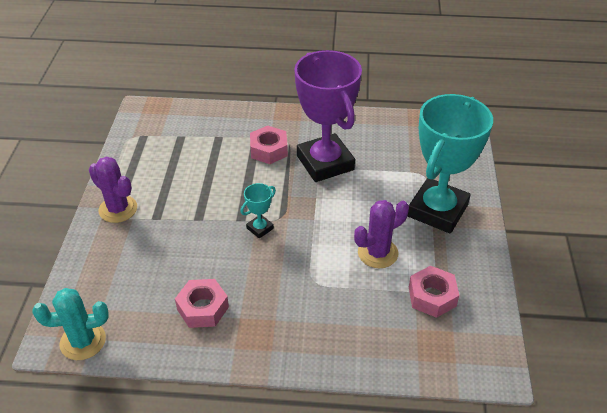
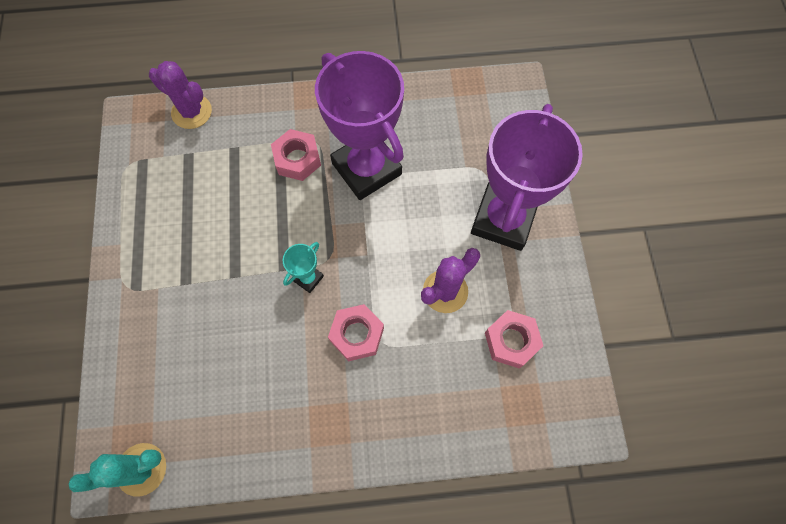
camera: 10 degrees left, 25 degrees up
(118, 209) = (137, 277): purple cactus -> purple cactus (191, 112)
(203, 308) = (265, 401): pink nut -> pink nut (357, 334)
(437, 210) = (503, 219): turquoise trophy -> purple trophy

